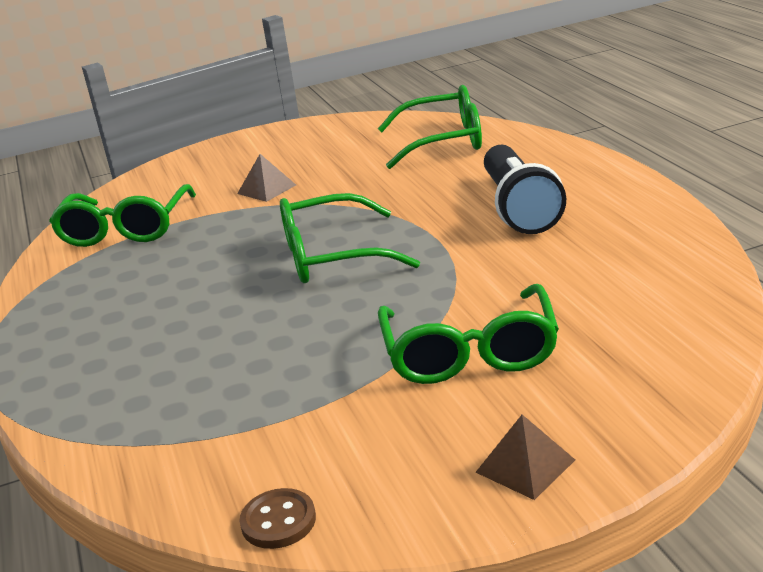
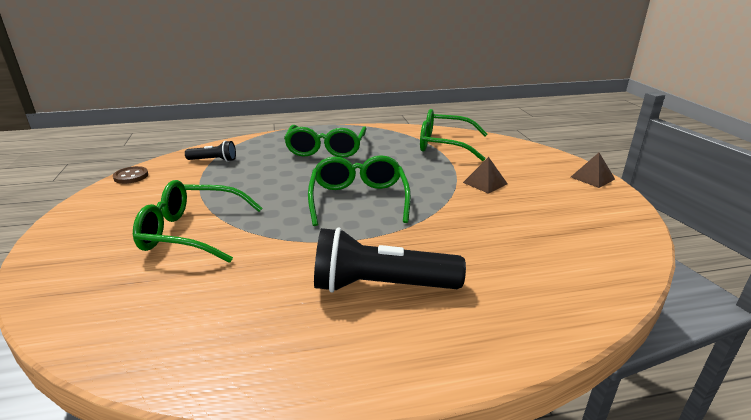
camera: 95 degrees right, 0 degrees up
(185, 438) = (213, 160): none -> black flashlight
(443, 141) = (567, 267): green glasses -> green glasses (326, 149)
(525, 466) = (75, 234): brown pyramid -> brown pyramid (592, 178)

